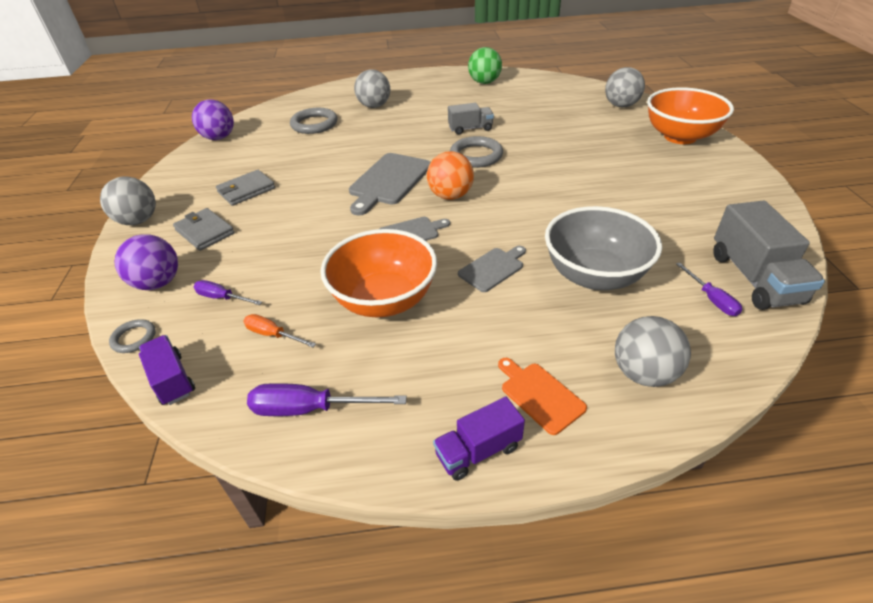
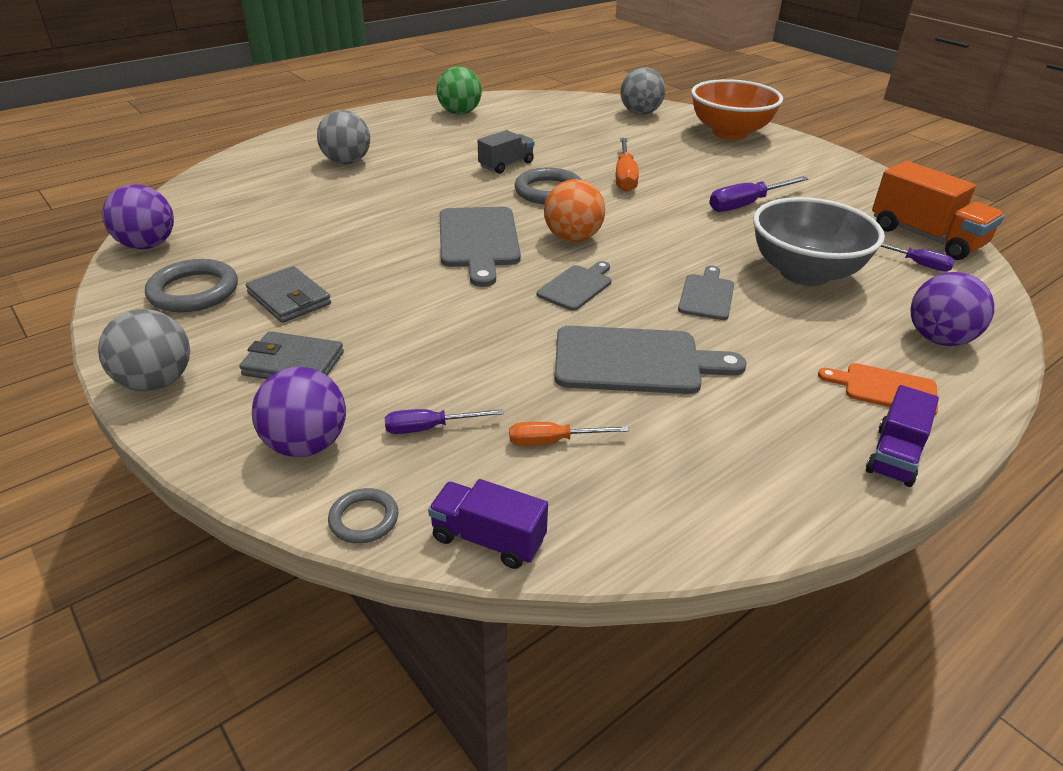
camera: 35 degrees left, 5 degrees down
(246, 190) = (289, 298): grey wallet -> grey wallet turned 60 degrees counterclockwise
(310, 409) = (695, 493): purple screwdriver -> purple screwdriver (746, 204)
(314, 124) = (285, 199): grey ring -> grey ring (194, 291)
(384, 300) = (635, 361): orange bowl -> grey cutting board
(545, 157) = (625, 177): none -> orange screwdriver
(643, 373) = (938, 339): grey ball -> purple ball
(754, 278) = (926, 237): grey truck -> orange truck

